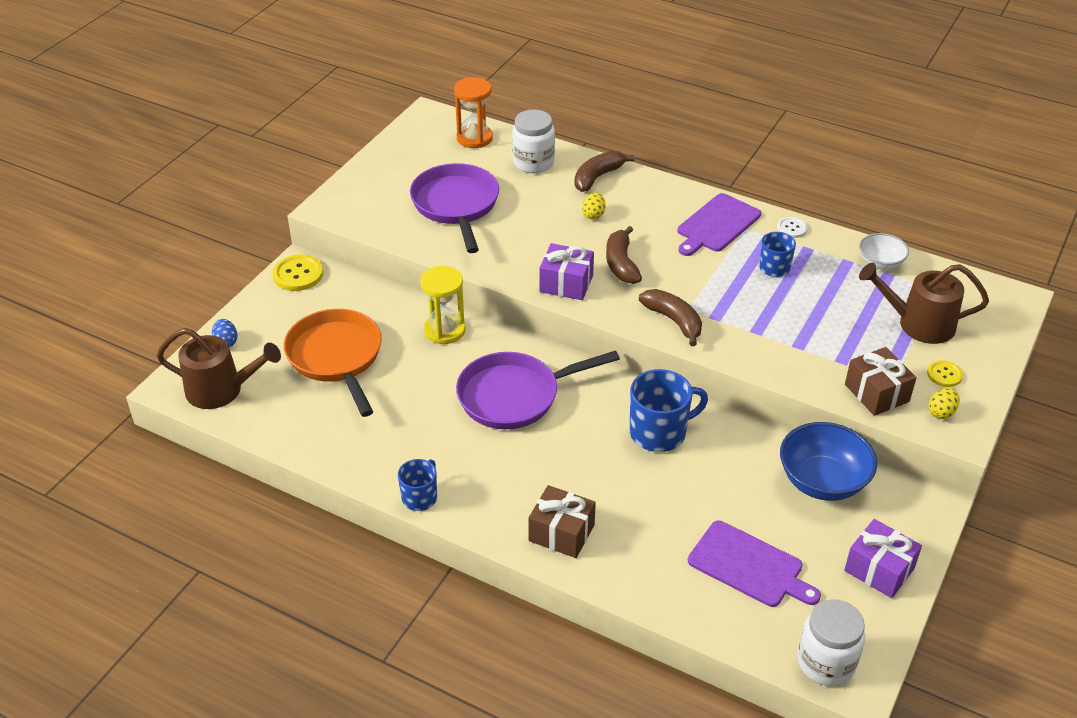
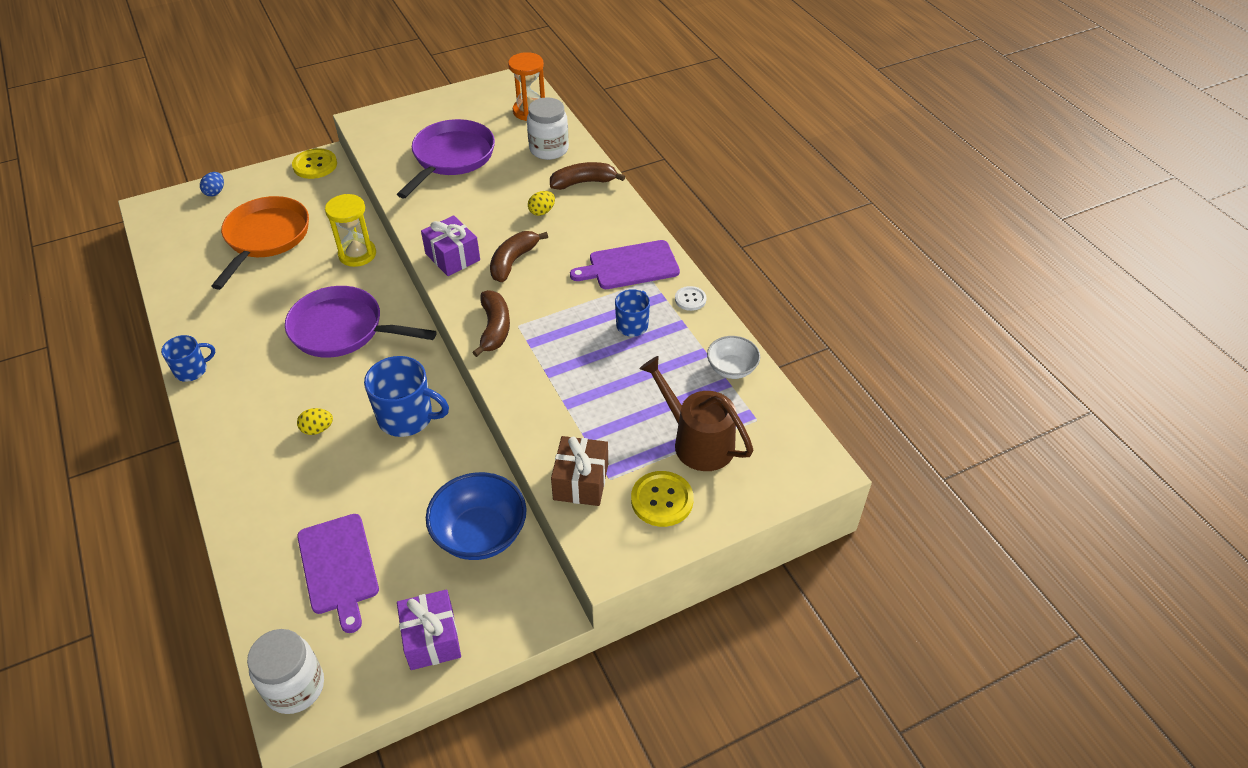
camera: 35 degrees right, 5 degrees up
(221, 390) = (172, 224): brown watering can -> none
(561, 533) = (245, 454): brown gift -> none
(941, 412) = (615, 532): yellow egg -> yellow egg (317, 429)
(944, 375) = (662, 500): yellow button -> yellow button, size x1.66

